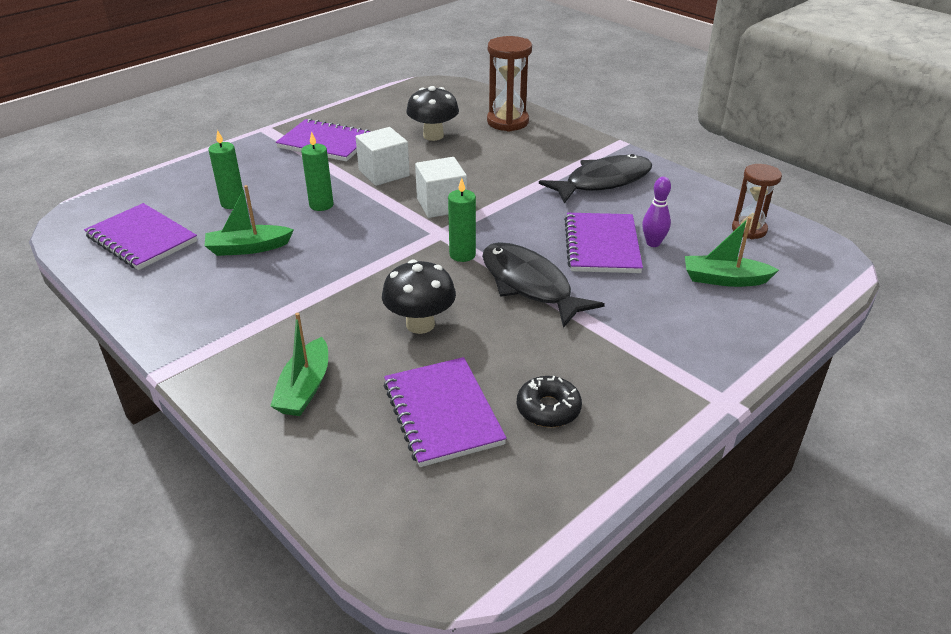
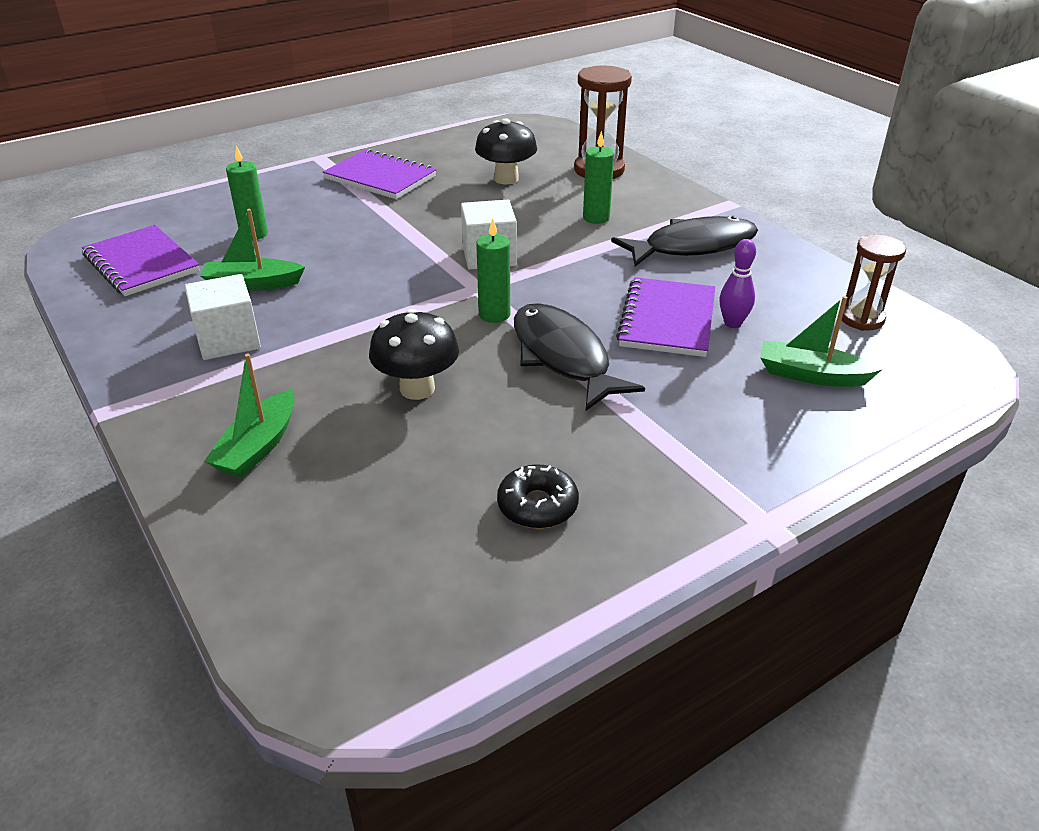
camera: 10 degrees right, 0 degrees up
(321, 205) = (351, 244): green candle -> green candle (596, 218)
(384, 173) = (434, 215): white cube -> white cube (228, 340)
(442, 413) = (407, 495): purple notebook -> none

